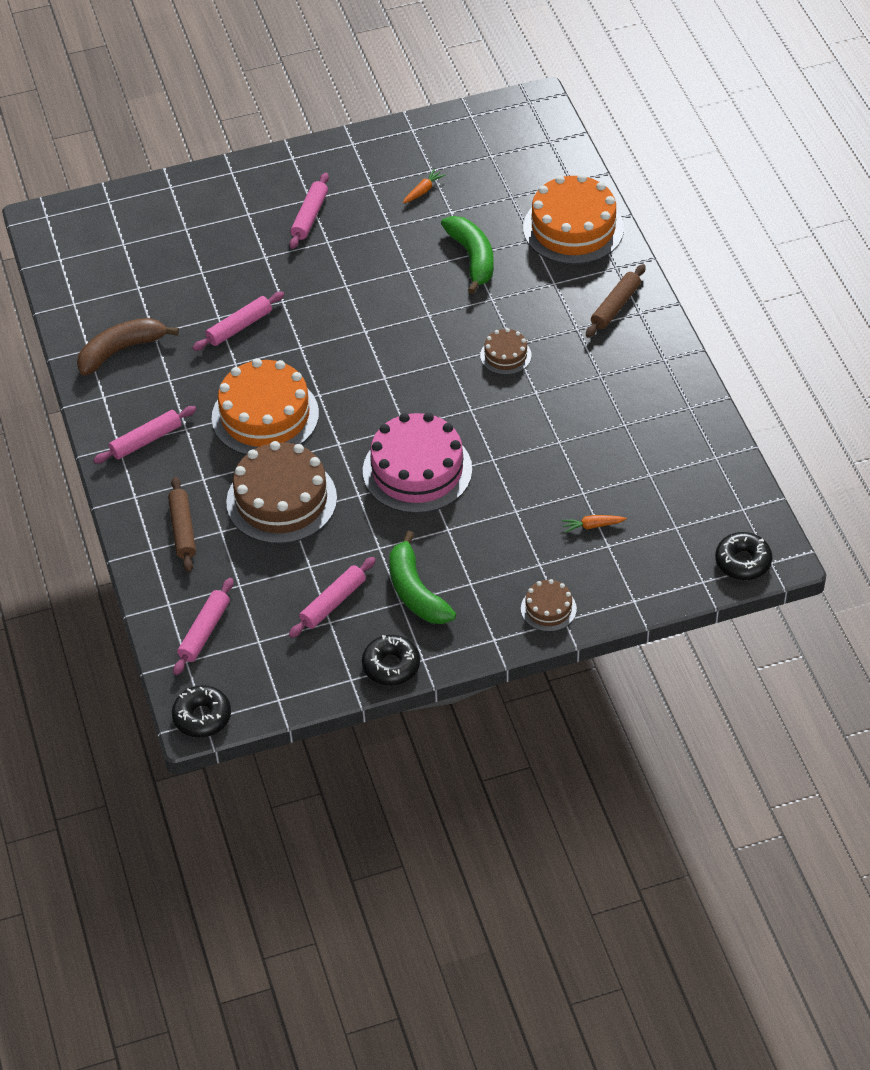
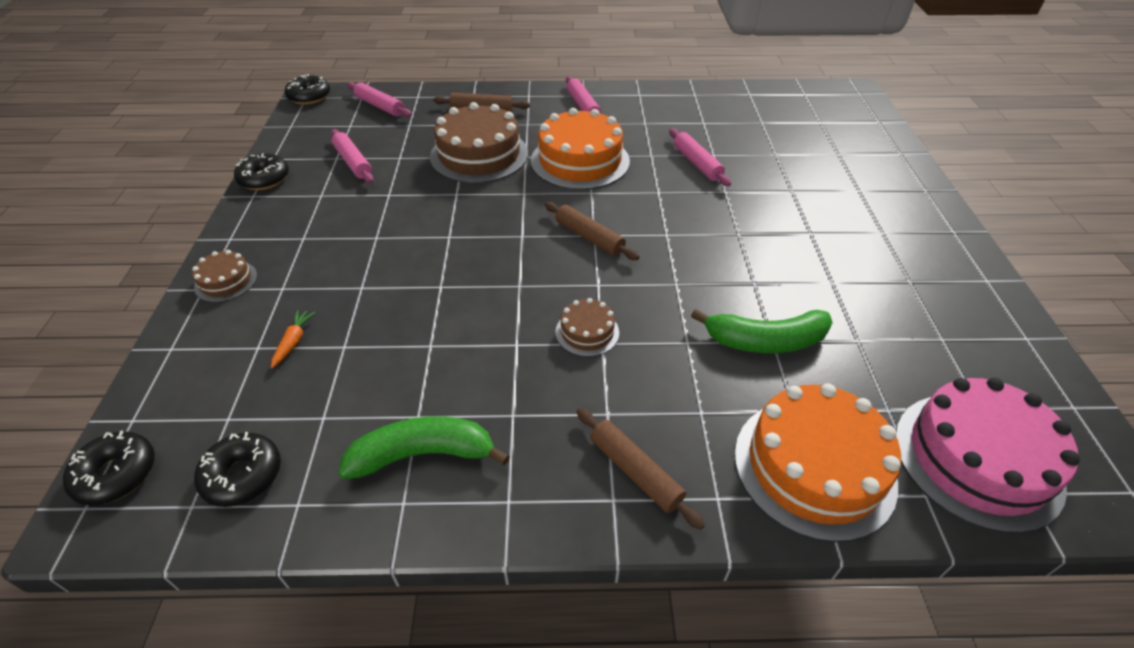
camera: 105 degrees right, 5 degrees down
(121, 351) = (687, 106): brown banana -> none
(309, 216) = (853, 227): pink rolling pin -> none
(389, 380) = (589, 237): none -> brown rolling pin
(416, 592) = (323, 205): green banana -> green banana (422, 455)
(417, 470) = (460, 232): pink cake -> pink cake (977, 459)
(423, 191) = (898, 323): orange carrot -> none
(711, 494) = (243, 475): none -> black donut

